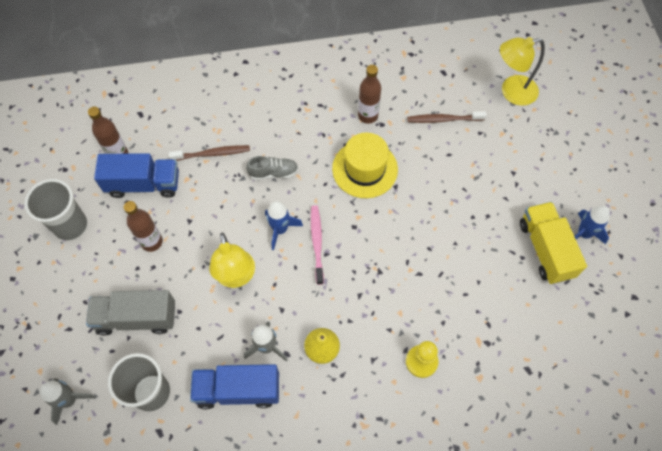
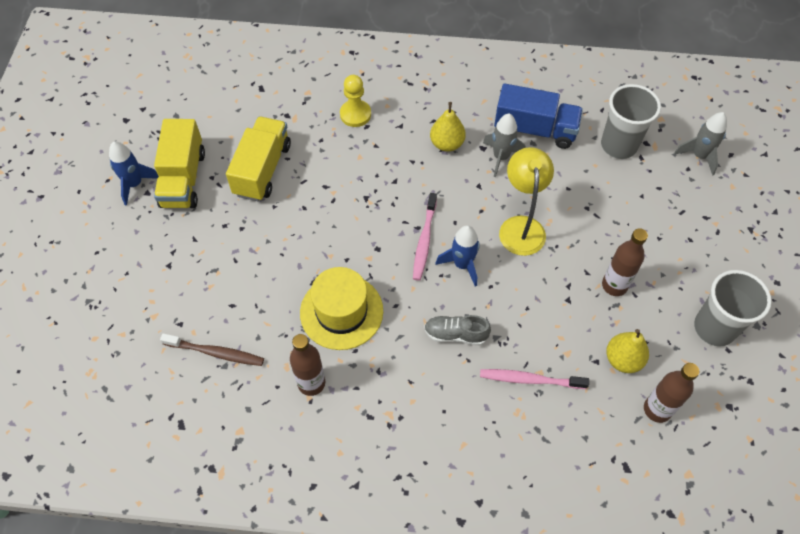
camera: 165 degrees left, 5 degrees down
(136, 318) = (633, 211): grey truck -> none
(143, 184) = (623, 359): blue truck -> yellow pear
(212, 154) = (530, 380): brown toothbrush -> pink toothbrush
(482, 276) = (262, 169): none -> yellow truck
(511, 92) = (107, 370): yellow lamp -> none

